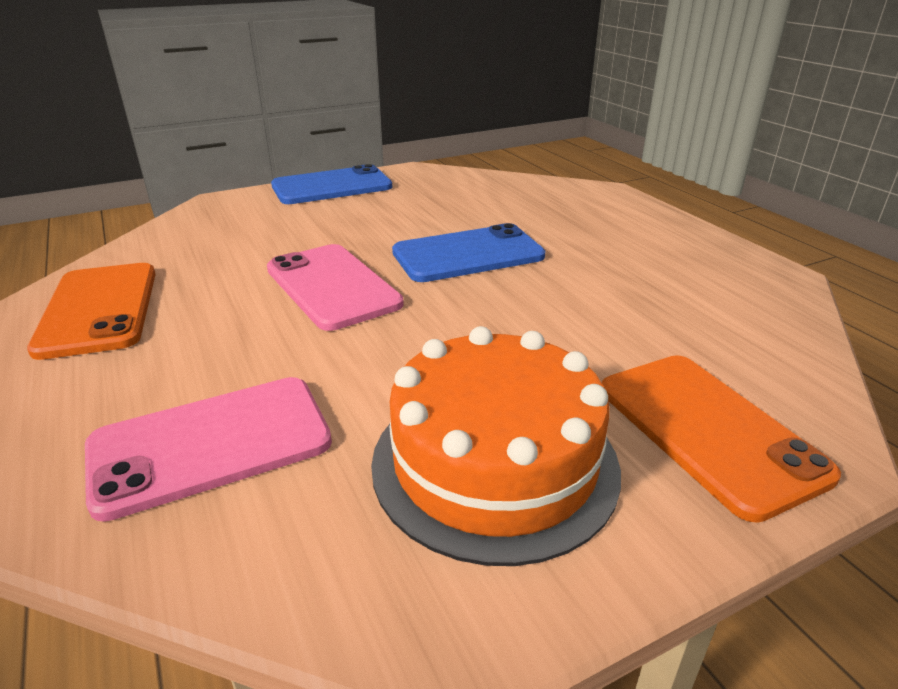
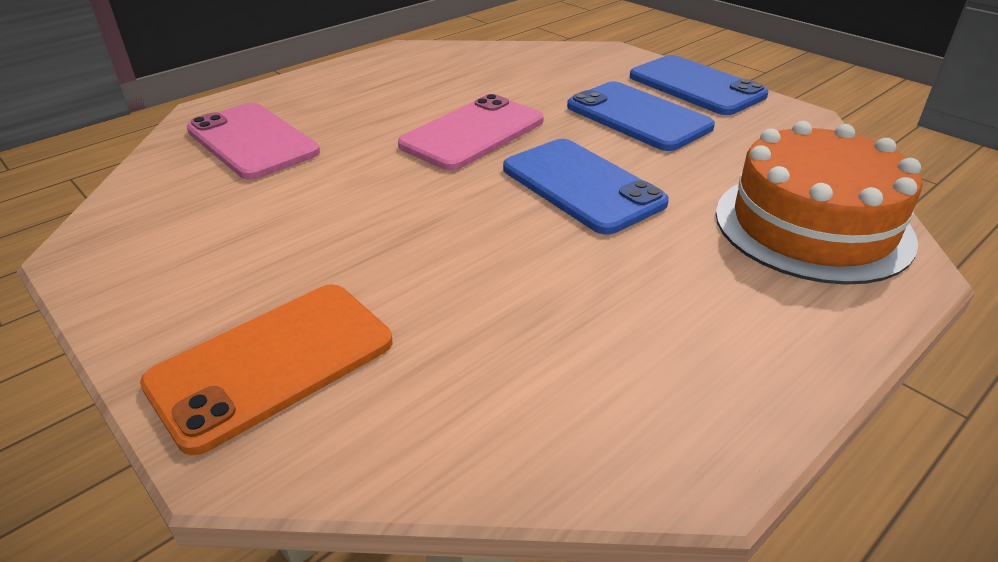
camera: 75 degrees right, 5 degrees up
(99, 309) = (400, 67): orange phone -> none
(366, 215) = (638, 117): none -> blue phone
(495, 463) = (229, 246): orange cake -> orange cake (812, 225)

